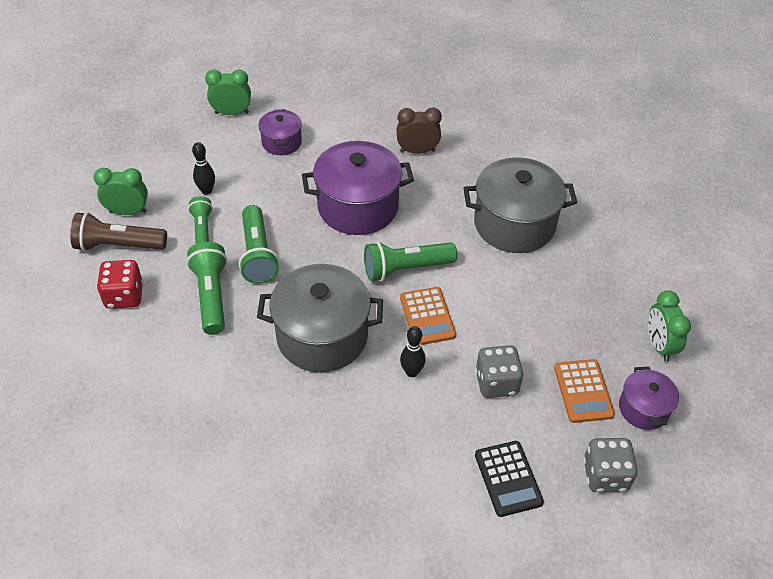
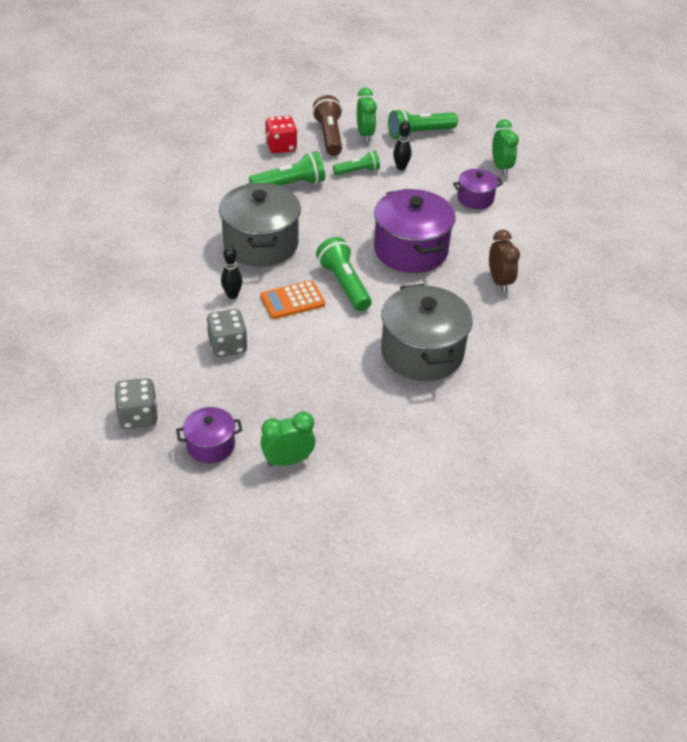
camera: 80 degrees right, 5 degrees down
(257, 255) = (338, 202): green flashlight -> green flashlight (419, 134)
(508, 478) = (133, 355): black calculator -> none
(583, 391) = (225, 403): orange calculator -> none

